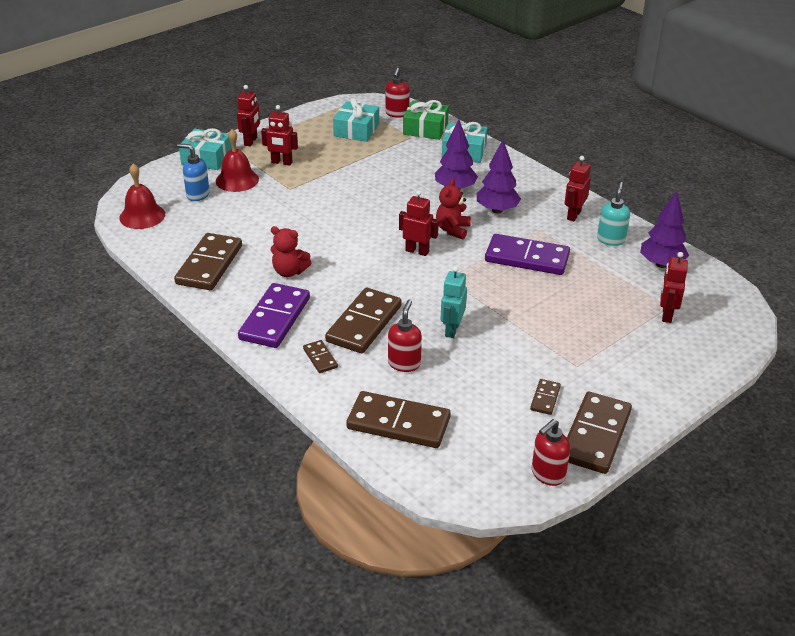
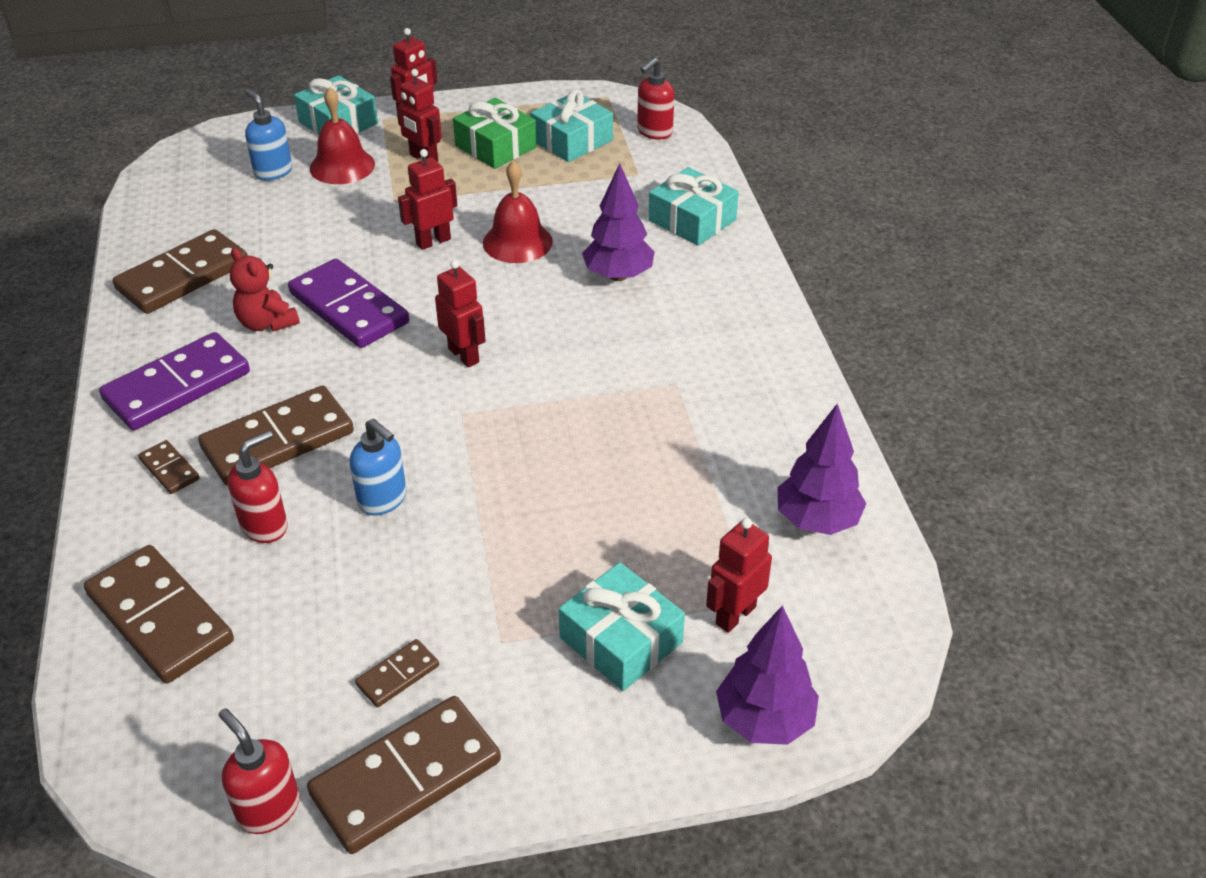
camera: 30 degrees right, 5 degrees up
(142, 216) = (179, 179): red bell -> red bell (517, 242)
(320, 358) = (169, 469): brown domino -> brown domino turned 45 degrees counterclockwise
(425, 129) = (671, 167): green gift -> green gift (496, 146)
(451, 330) = (383, 500): turquoise robot -> blue soap dispenser
(452, 230) = (548, 340): red teddy bear -> none
(497, 210) = (645, 331): purple tree -> purple tree (764, 720)
(527, 258) = (611, 426): purple domino -> purple domino (349, 308)
(547, 474) = (268, 808): red soap dispenser -> red soap dispenser turned 60 degrees clockwise
(573, 215) = (756, 381): red robot -> red robot (433, 241)
(611, 239) = (775, 445): turquoise soap dispenser -> none
(629, 344) = (621, 640): none -> turquoise gift

